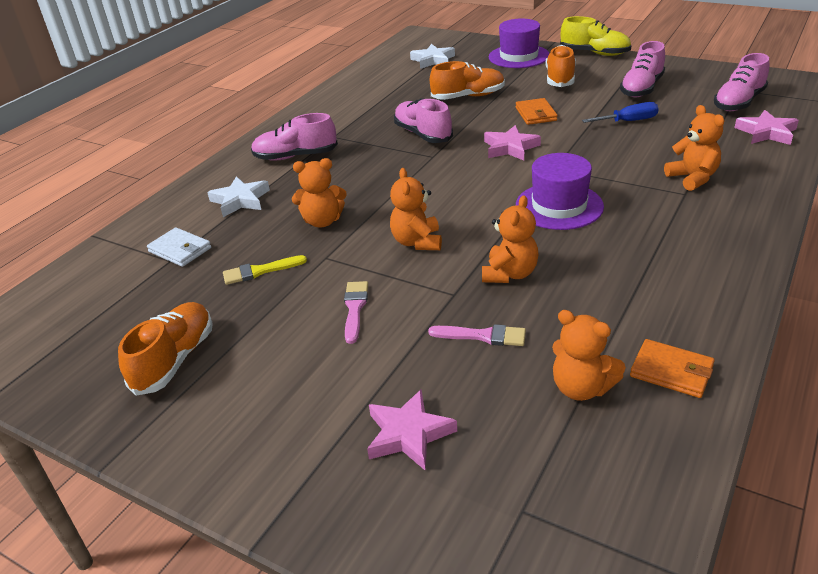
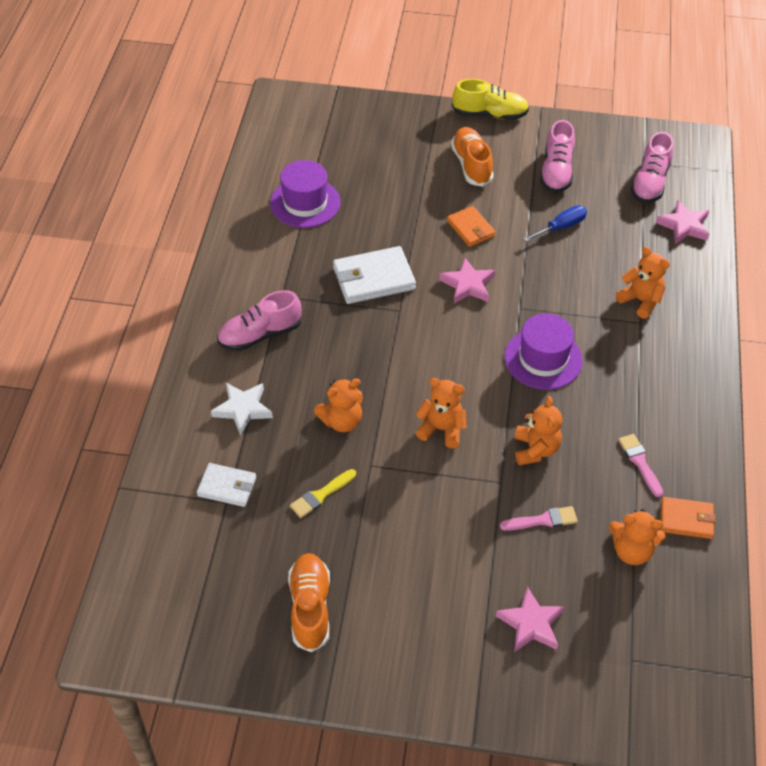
camera: 25 degrees left, 15 degrees up
(355, 308) = (428, 517): pink brush -> pink brush (640, 462)
(417, 242) = (441, 429): orange teddy bear -> orange teddy bear turned 135 degrees clockwise
(423, 134) = (373, 278): pink shoe -> white wallet
(433, 60) = (321, 147): white star -> none
(468, 96) = (390, 209): orange shoe -> none
(519, 56) = (412, 129): purple hat -> purple hat (305, 203)

